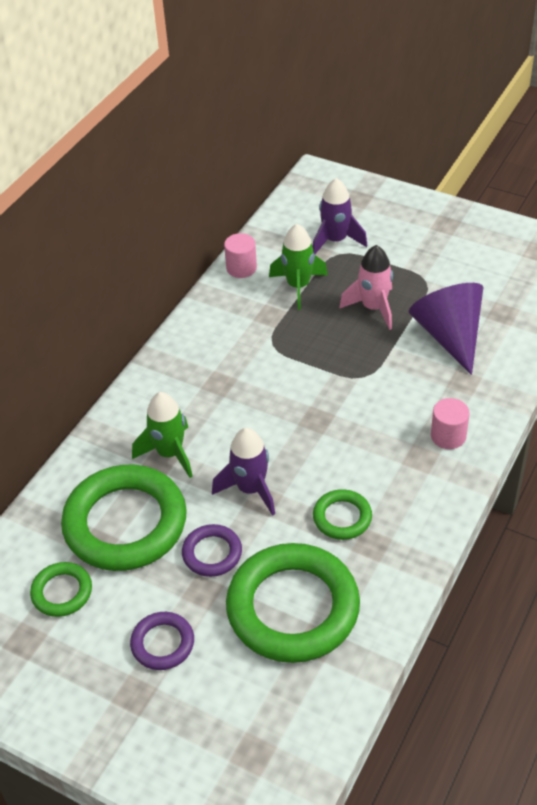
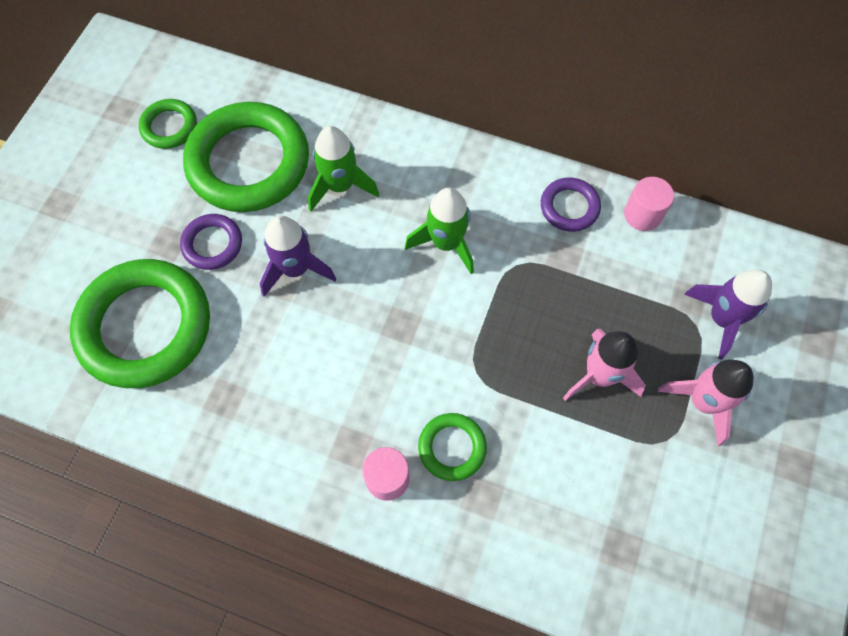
camera: 80 degrees right, 20 degrees up
(162, 643) = (110, 217): purple ring -> purple ring (569, 207)
(298, 286) = (622, 282): green rocket -> green rocket (446, 243)
(342, 517) = (260, 365): green ring -> green ring (452, 448)
(398, 259) = (703, 402): none -> pink rocket
(449, 336) = (563, 475): purple cone -> none

